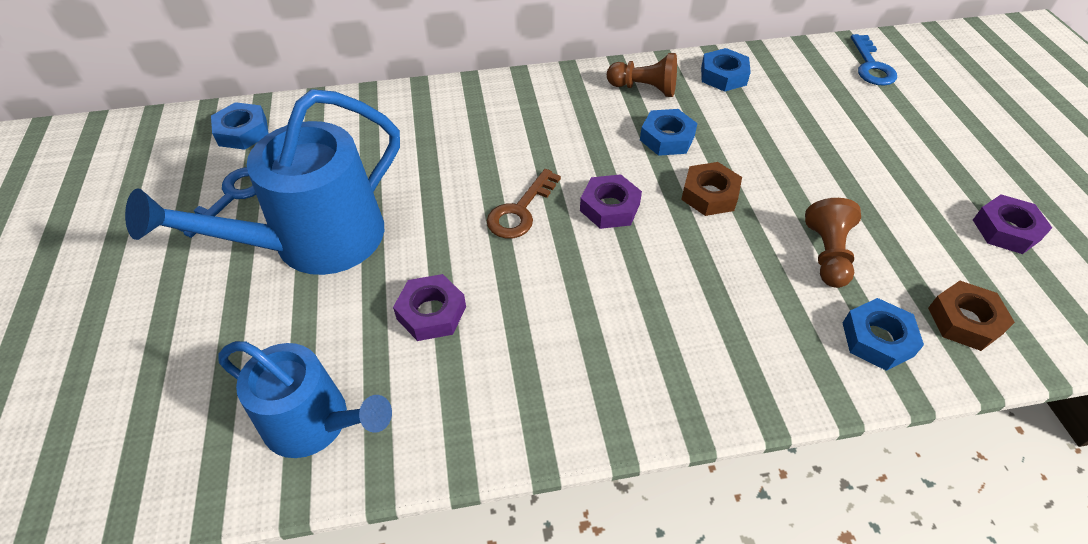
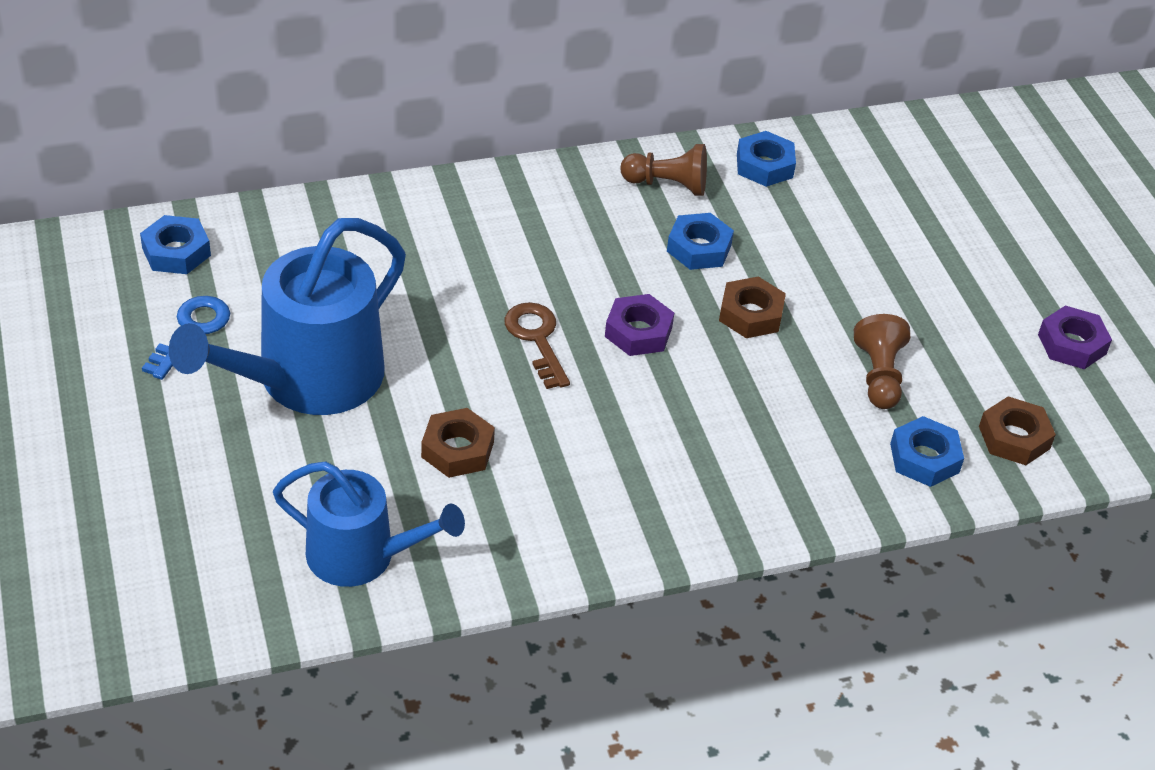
camera: 10 degrees left, 5 degrees down
(431, 313) = (457, 449): purple nut -> brown nut
(520, 211) = (536, 339): brown key -> brown key turned 135 degrees clockwise
(871, 66) = (945, 149): blue key -> none

